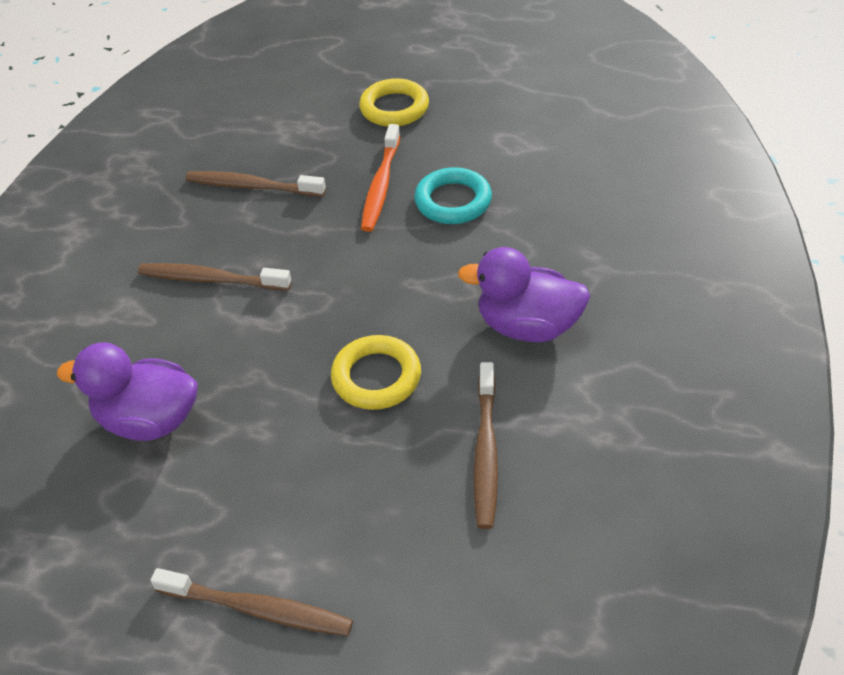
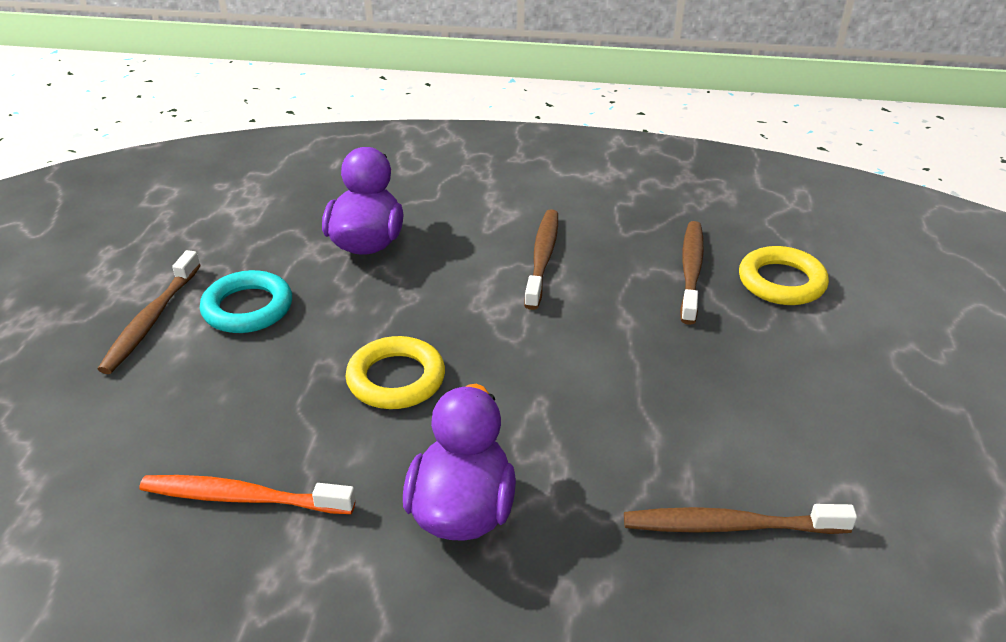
camera: 85 degrees right, 10 degrees down
(381, 185) = (714, 370): orange toothbrush -> orange toothbrush (242, 498)
(394, 108) = (881, 377): yellow ring -> yellow ring (781, 282)
(453, 201) = (695, 438): turquoise ring -> turquoise ring (248, 308)
(486, 452) = (274, 467): brown toothbrush -> brown toothbrush (730, 526)

